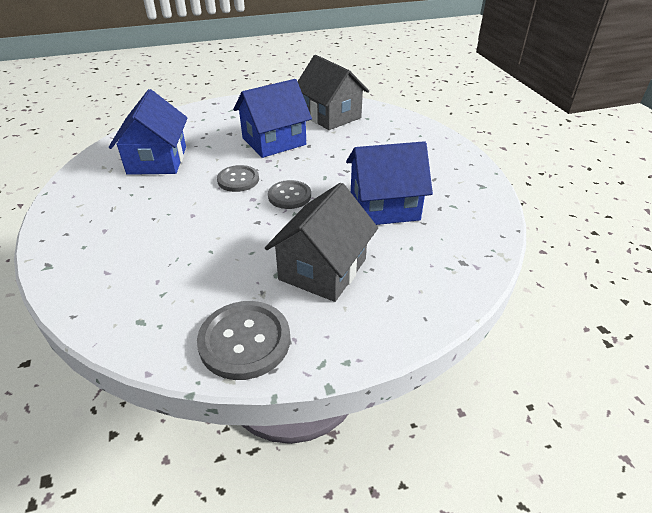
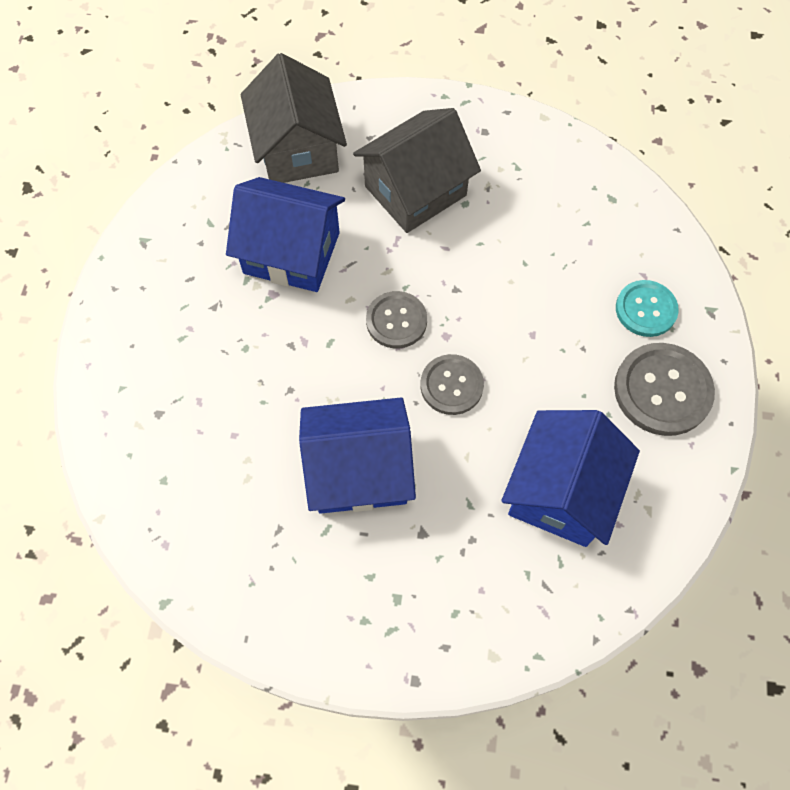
camera: 155 degrees left, 25 degrees up
(105, 251) = (646, 309): none -> turquoise button
(244, 341) = (521, 143): grey button -> grey button (662, 390)
(331, 116) = (220, 516): grey house -> grey house (297, 149)

